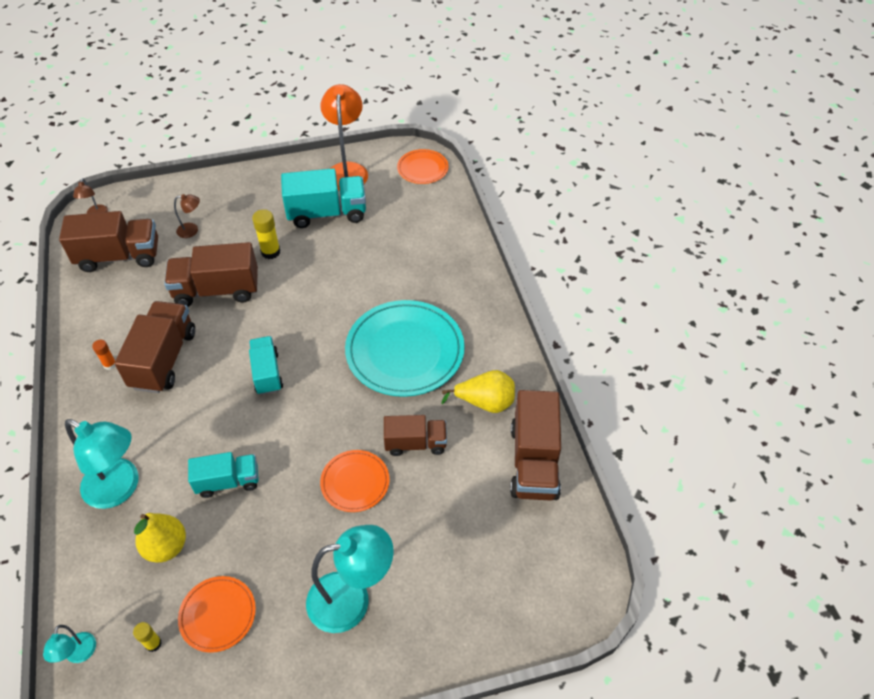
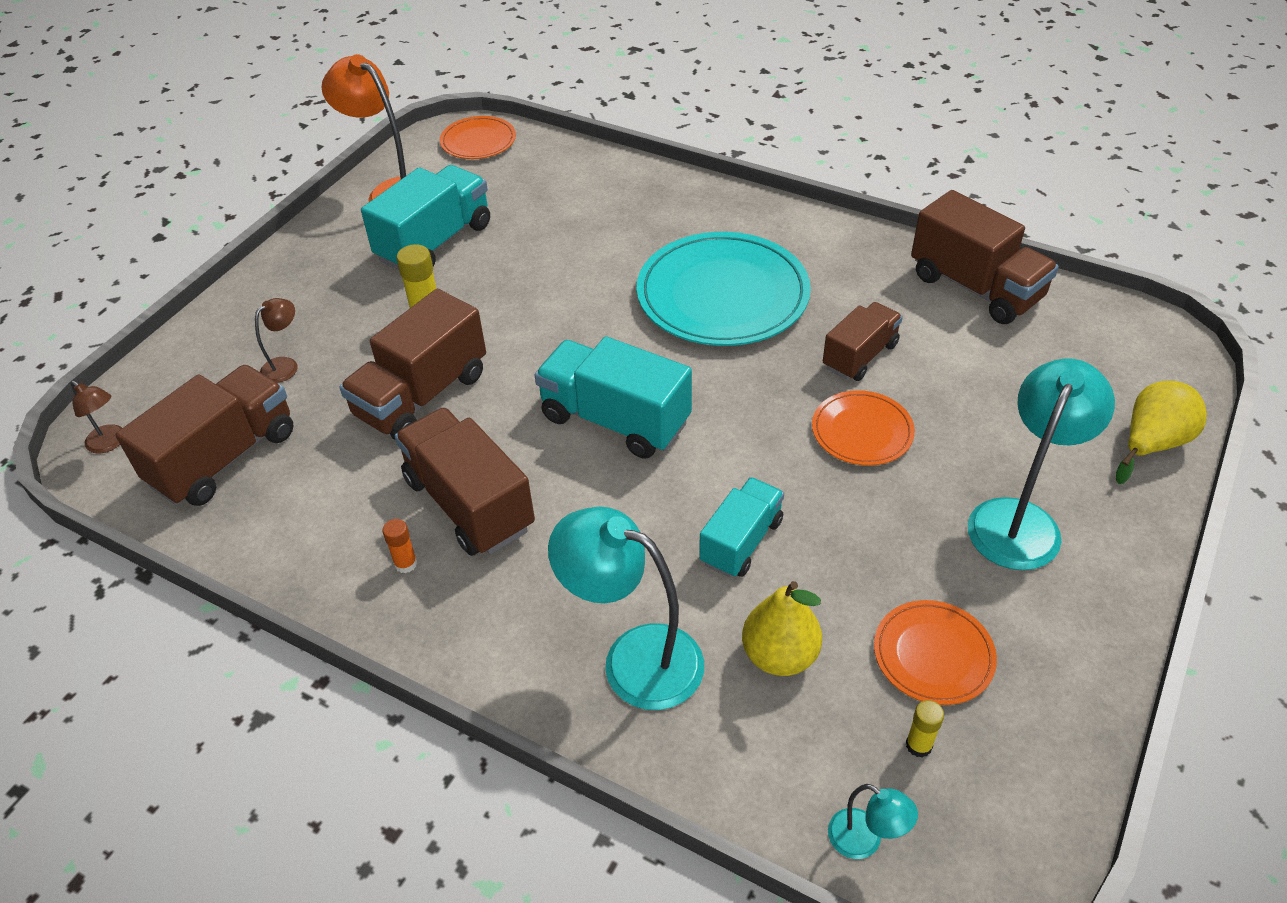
camera: 45 degrees left, 5 degrees down
(120, 489) = (634, 658): turquoise lamp -> turquoise lamp turned 135 degrees counterclockwise
(267, 373) = (615, 420): turquoise truck -> turquoise truck, size x1.59
(485, 402) = (863, 278): yellow pear -> yellow pear (1151, 443)

